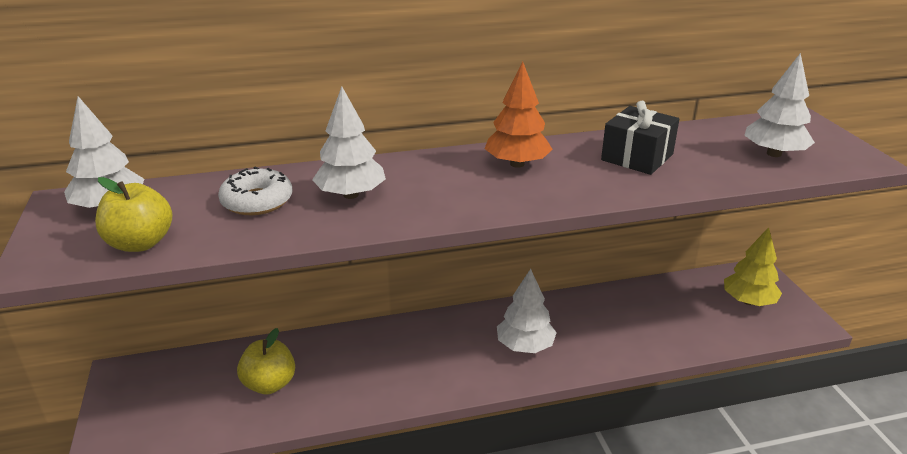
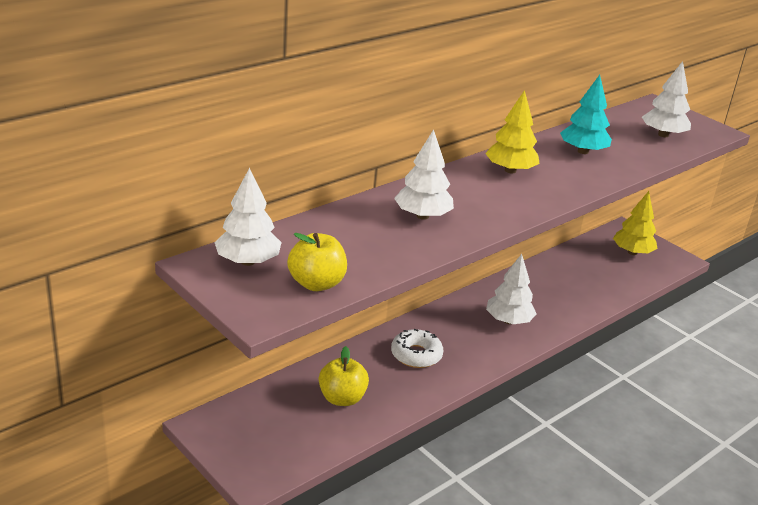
camera: 30 degrees left, 0 degrees up
(257, 201) = (359, 234): white donut -> white donut (416, 355)
(517, 164) = (510, 170): orange tree -> yellow tree
(637, 157) = (583, 151): black gift -> turquoise tree

